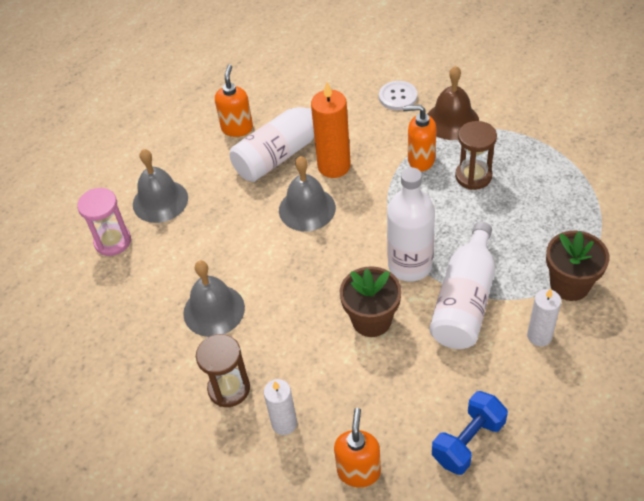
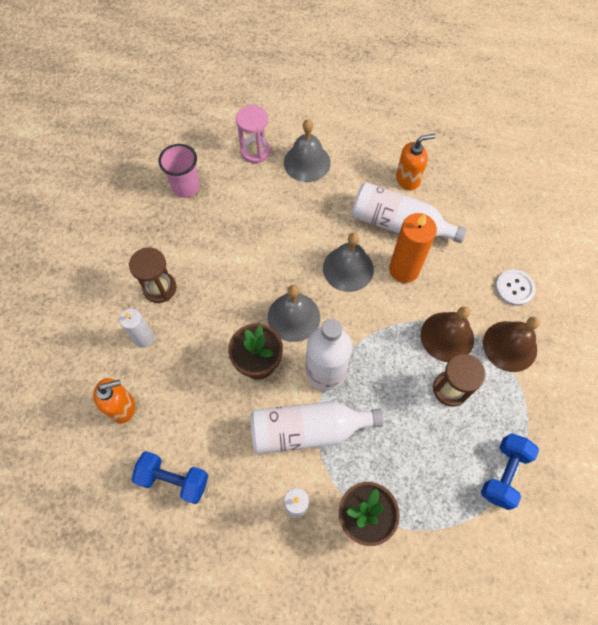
camera: 60 degrees right, 15 degrees up
(112, 322) = (186, 187): none -> pink cup
(214, 310) = (222, 247): grey bell -> grey bell (293, 317)
(420, 160) = (447, 336): orange soap dispenser -> brown bell
(567, 169) = (503, 473): none -> blue dumbbell

